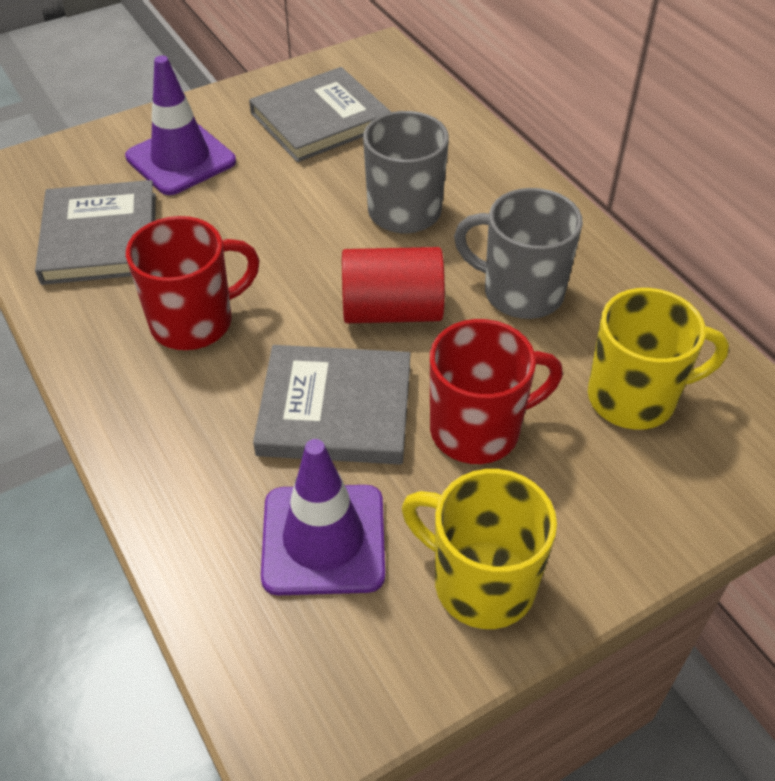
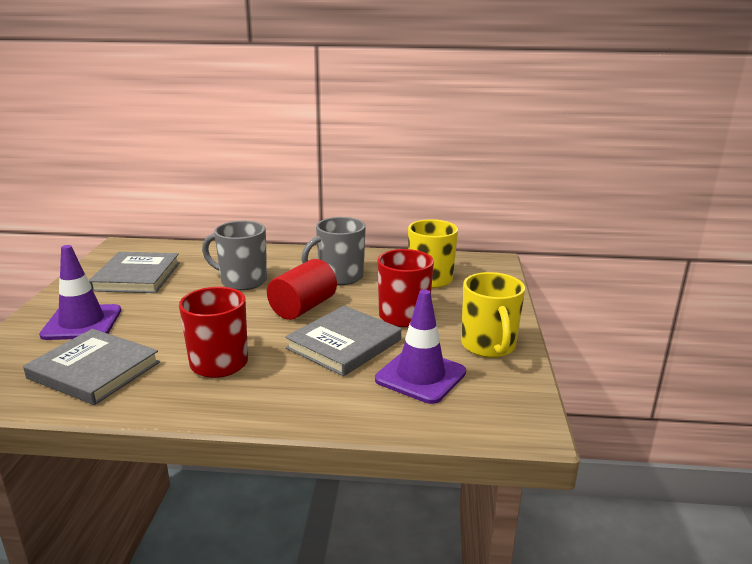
camera: 55 degrees left, 25 degrees down
(481, 583) = (488, 346): yellow mug -> yellow mug turned 75 degrees counterclockwise

